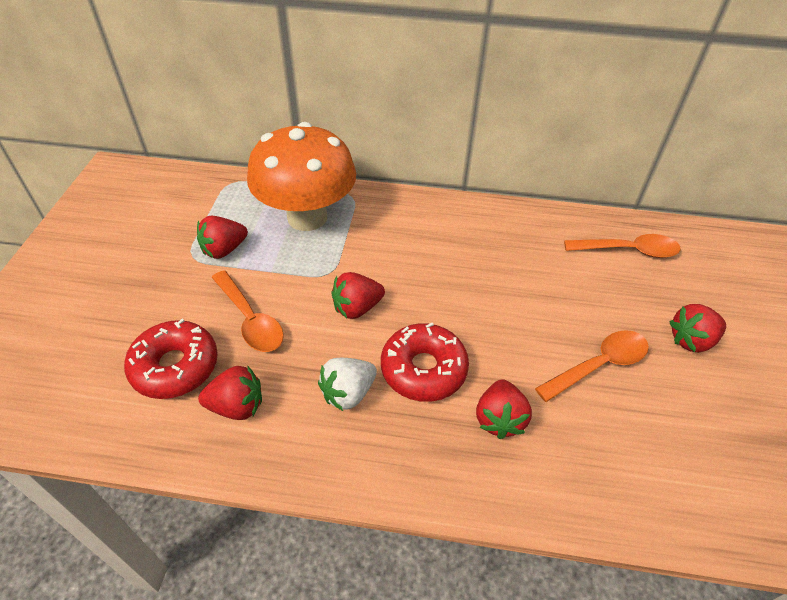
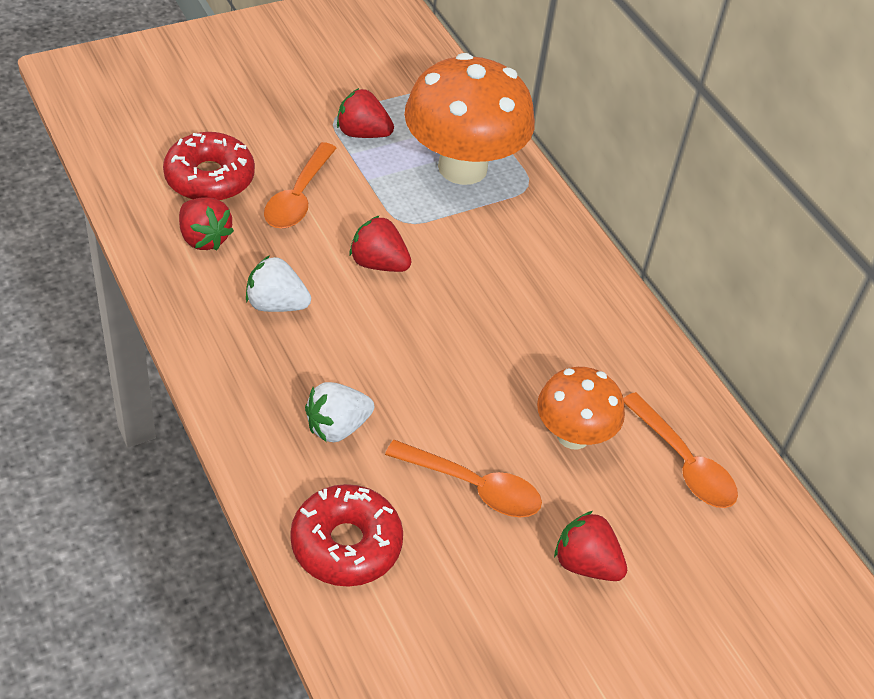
camera: 50 degrees right, 0 degrees up
(423, 369) = (347, 346): red donut -> red donut (346, 544)
(499, 419) = (337, 427): red strawberry -> white strawberry
(580, 289) = (573, 435): none -> orange mushroom

